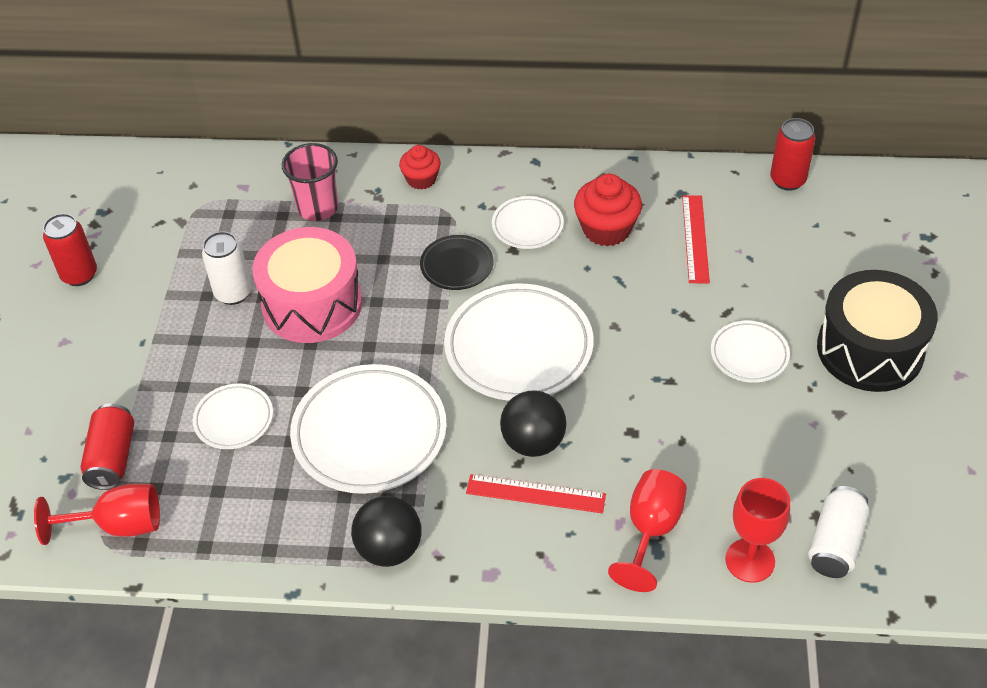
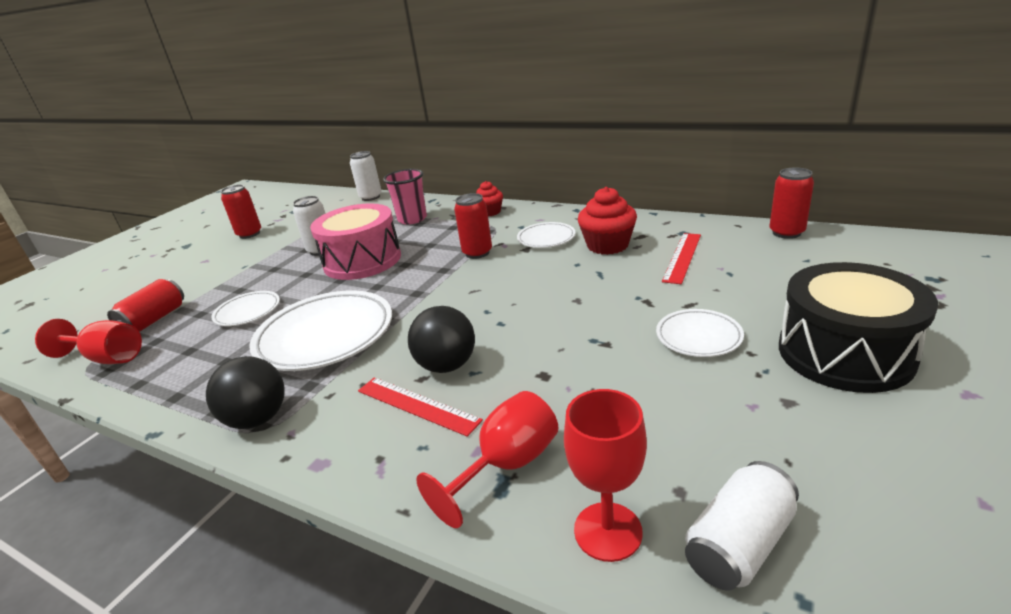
camera: 25 degrees right, 20 degrees down
(209, 162) = (371, 197): none -> white can
(457, 266) = (477, 253): black plate -> red can
(518, 348) = (485, 302): white plate -> none

